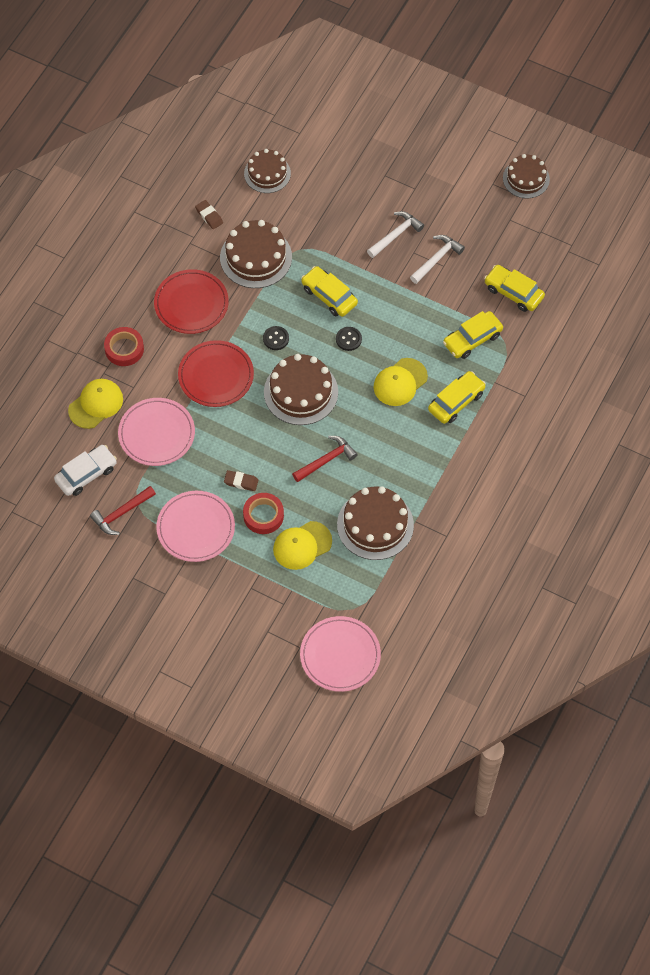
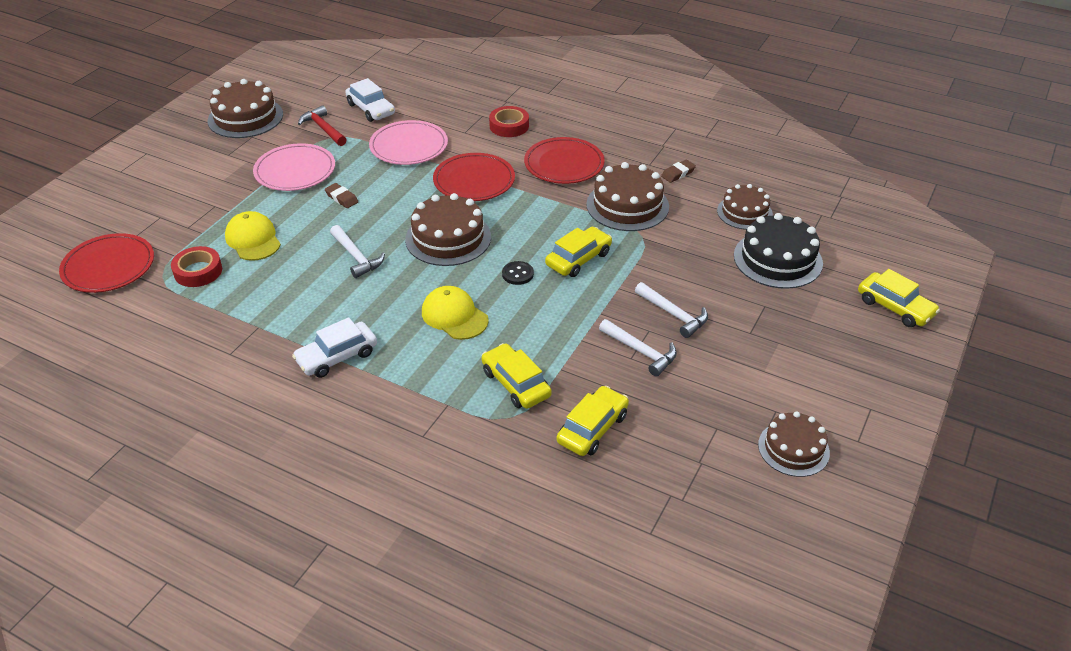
camera: 90 degrees right, 20 degrees down
(96, 404) = (447, 112): yellow cap -> none
(241, 482) = (341, 198): brown eraser -> brown eraser turned 60 degrees counterclockwise
(263, 515) = (297, 213): red tape -> red tape (198, 271)
(276, 339) = (519, 220): black button -> none
(326, 460) = (356, 257): red hammer -> white hammer
(329, 159) = (777, 259): none -> black cake
(340, 655) = (108, 266): pink plate -> red plate
(375, 525) = (262, 294): brown cake -> brown cake (245, 117)
(448, 460) = (337, 356): none -> white car
(456, 401) = (421, 366): yellow car -> yellow car (895, 307)

